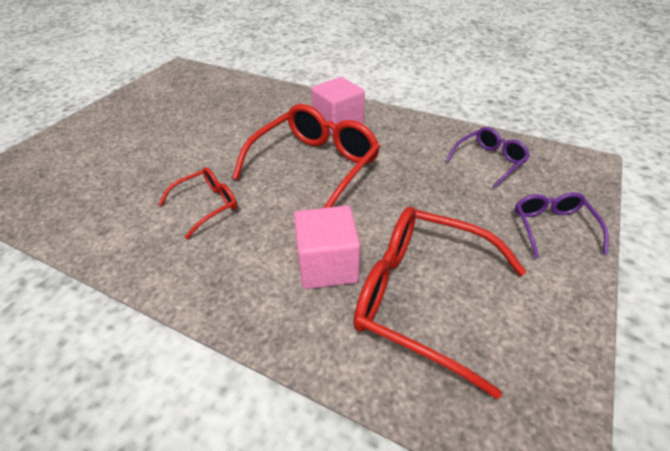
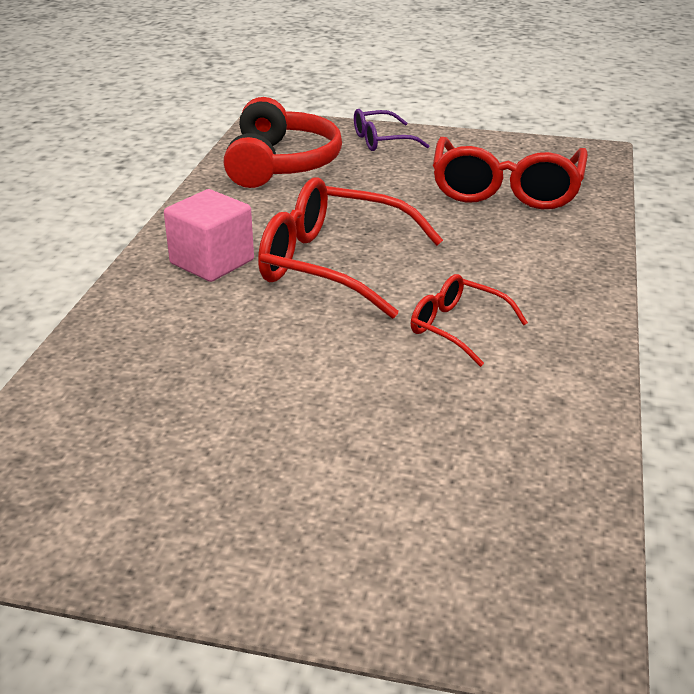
camera: 105 degrees left, 10 degrees down
(327, 265) = (501, 234): pink cube -> none
(489, 161) = (281, 164): purple glasses -> red headphones

